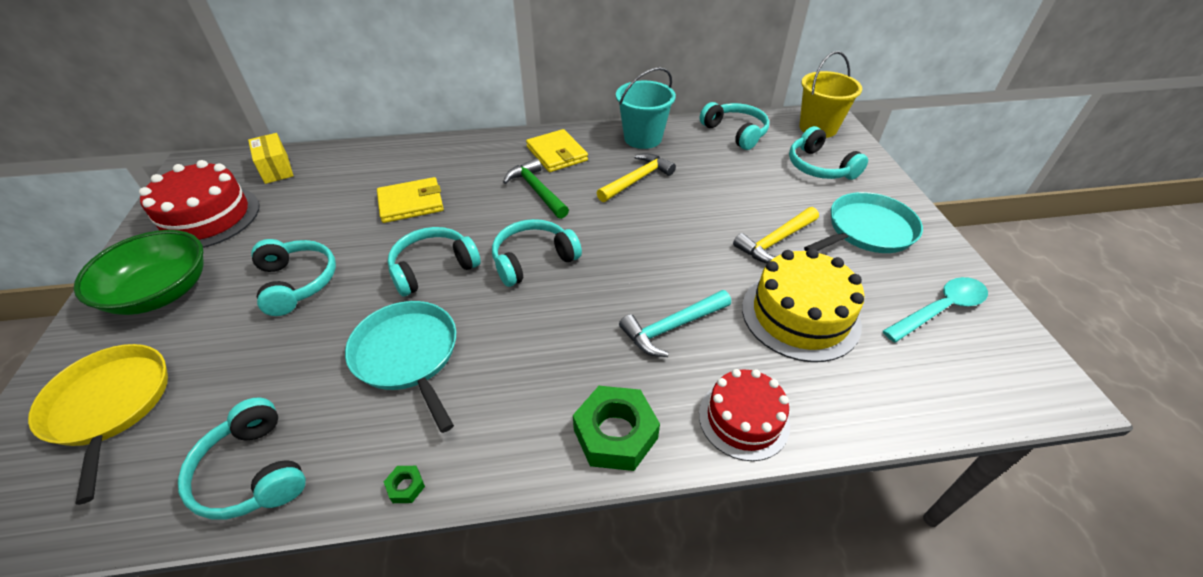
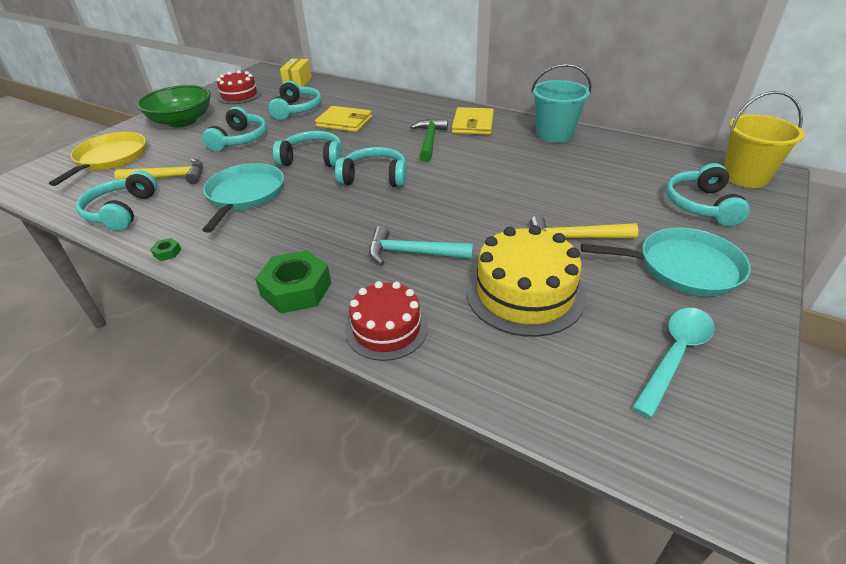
camera: 40 degrees right, 5 degrees down
(207, 217) = (239, 95): red cake -> red cake, size x0.66
(637, 179) = (512, 158): yellow hammer -> yellow hammer (169, 177)
(735, 132) = (647, 155): turquoise headphones -> turquoise headphones (296, 109)
(940, 310) = (675, 355): turquoise spoon -> turquoise spoon turned 60 degrees counterclockwise

